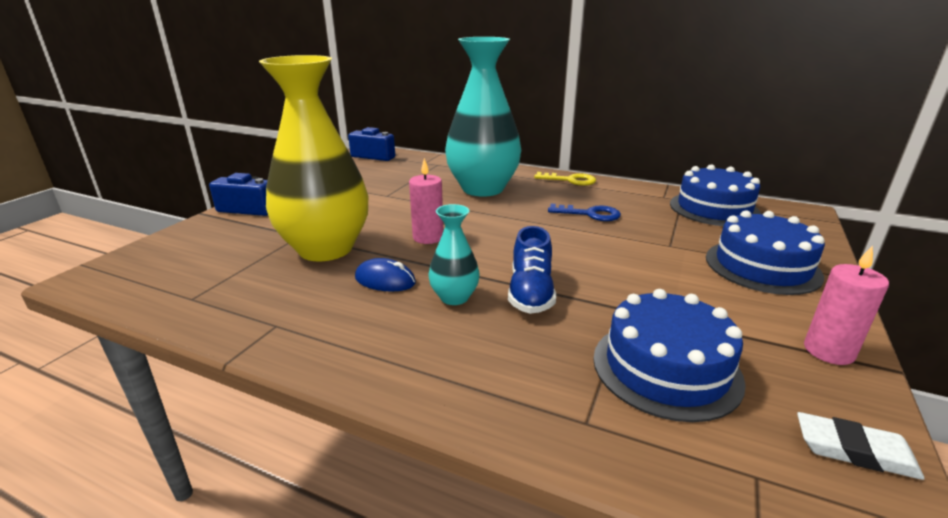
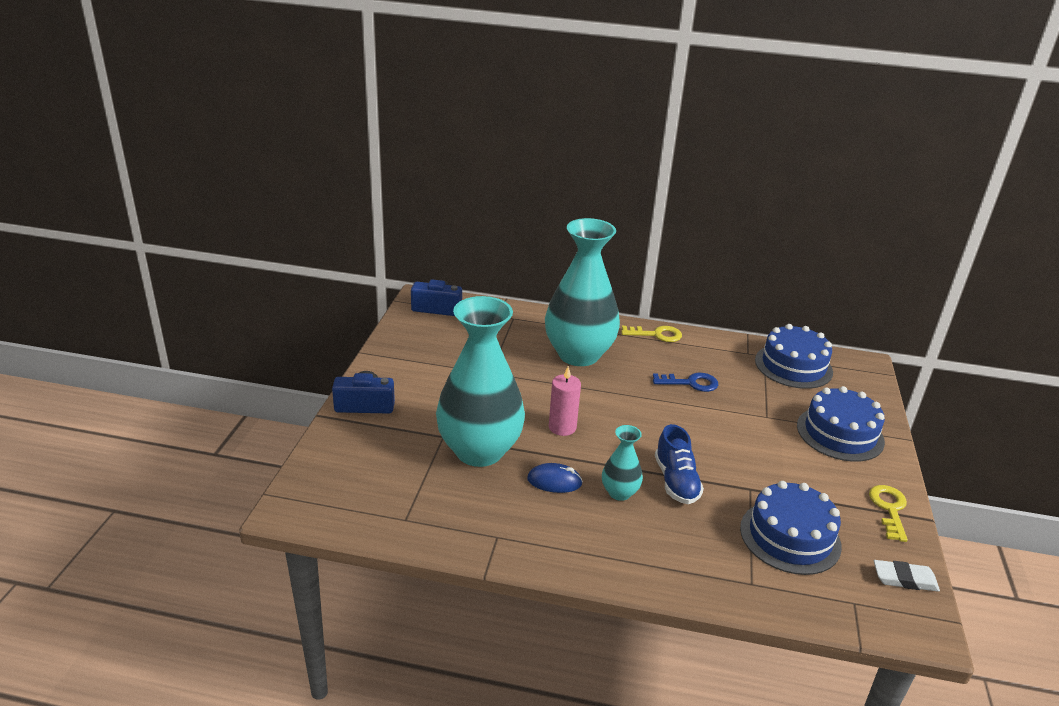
camera: 15 degrees left, 5 degrees up
(325, 249) = (479, 451): yellow vase -> turquoise vase
(828, 351) = (889, 509): pink candle -> yellow key

